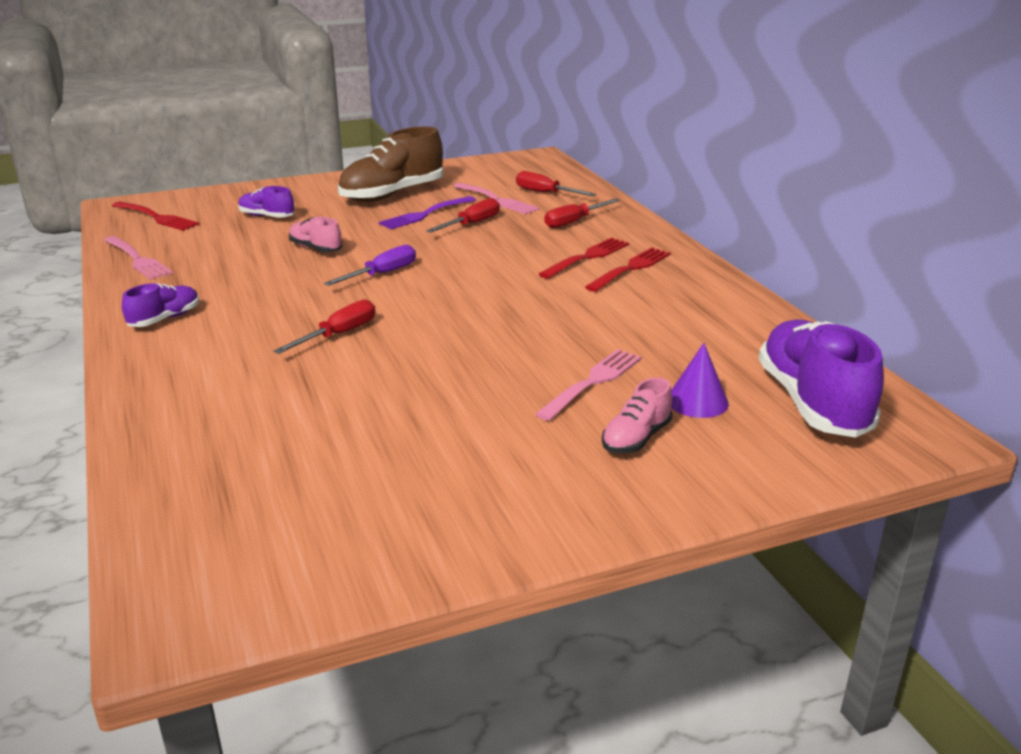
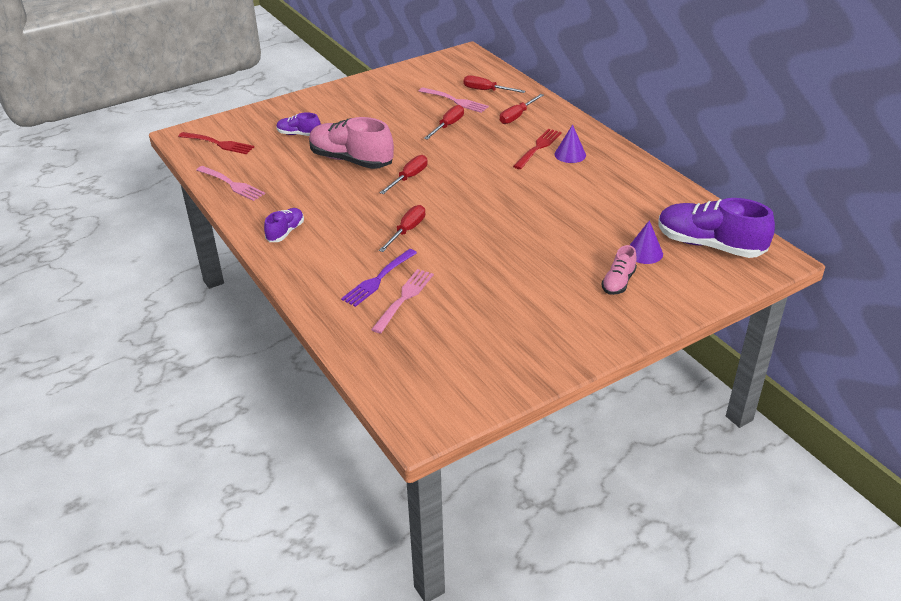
camera: 10 degrees left, 10 degrees up
(316, 248) = (351, 160): pink shoe -> pink shoe, size x1.98
(382, 274) = (409, 178): purple screwdriver -> red screwdriver
(392, 194) = (378, 103): brown shoe -> none
(425, 214) = (411, 120): purple fork -> purple fork (378, 279)
(592, 383) = (579, 247): pink fork -> pink fork (404, 299)
(630, 269) = (570, 154): red fork -> purple cone
(812, 403) = (709, 245): purple shoe -> purple shoe turned 45 degrees counterclockwise

